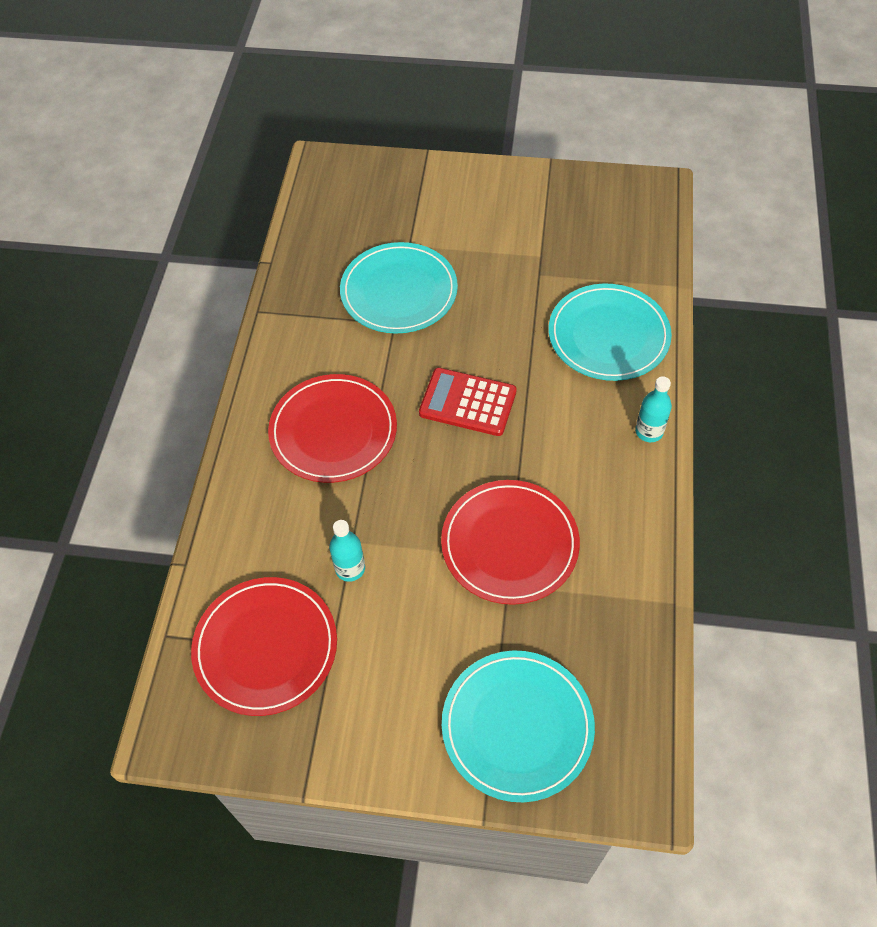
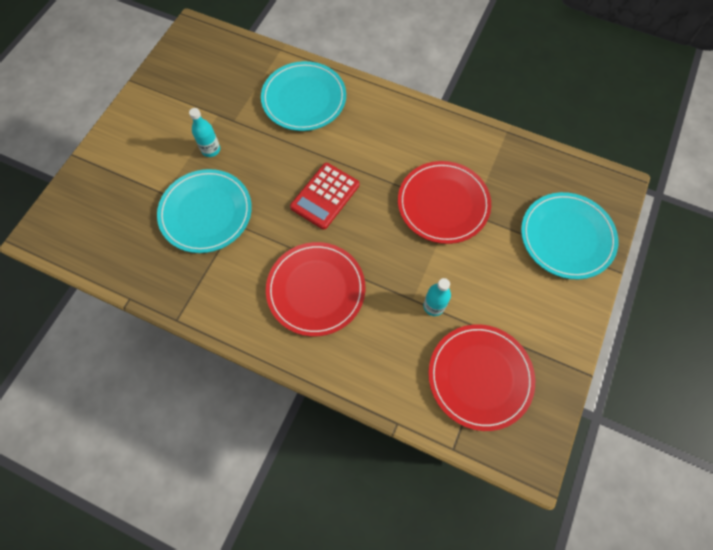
camera: 75 degrees left, 10 degrees up
(649, 431) = (386, 103): turquoise bottle -> turquoise bottle (211, 150)

